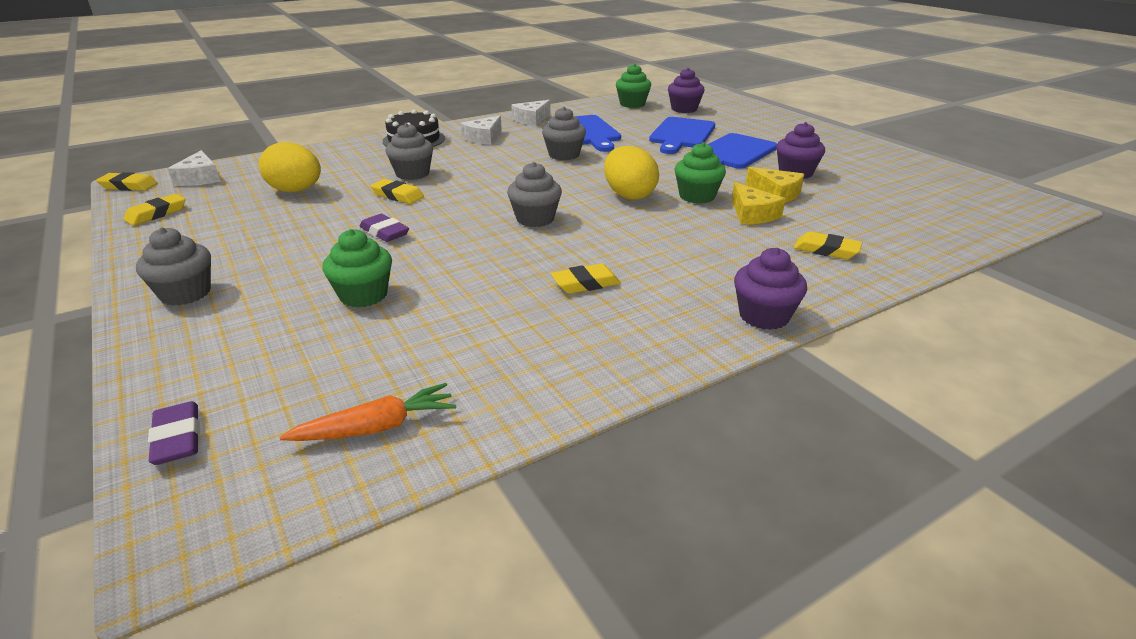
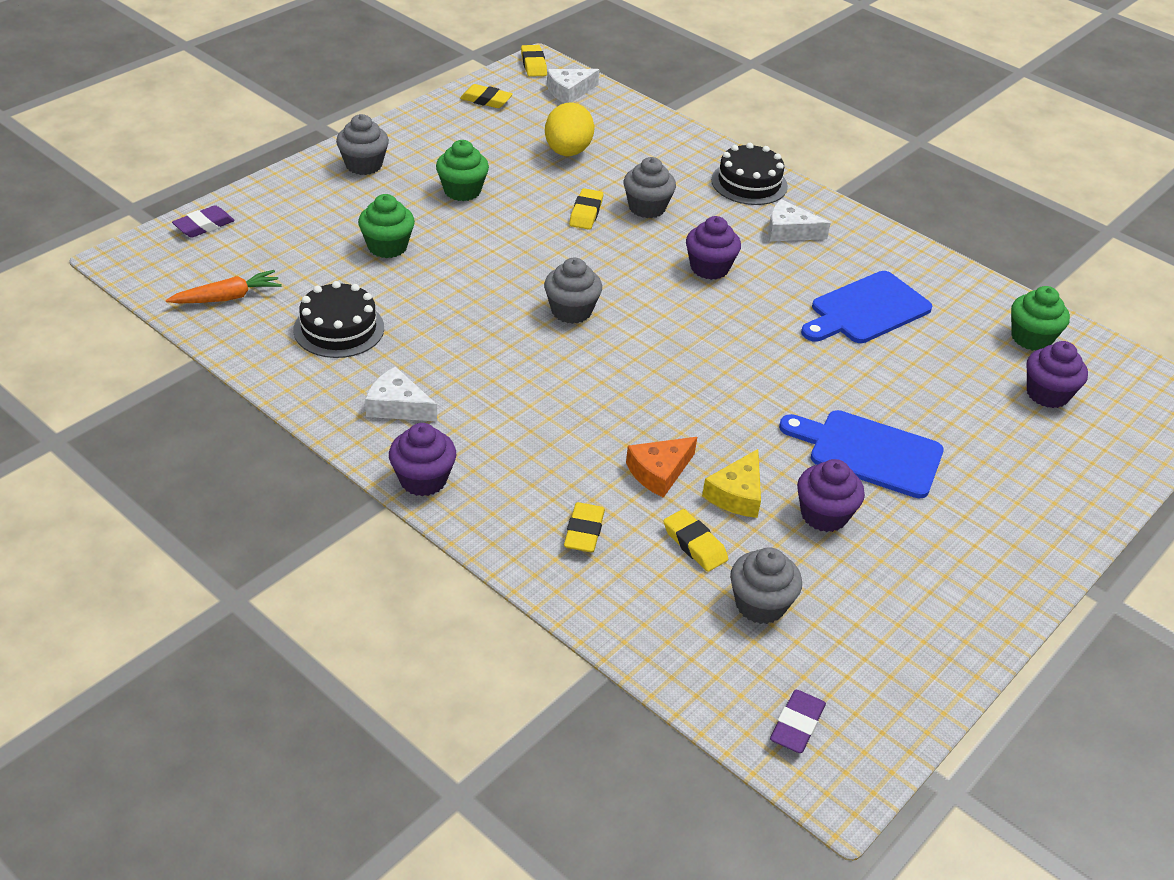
camera: 70 degrees right, 10 degrees up
(376, 427) = (227, 297): orange carrot -> orange carrot turned 75 degrees counterclockwise
(384, 232) = (501, 227): purple eraser -> purple eraser (797, 725)
(496, 342) = (339, 329): none -> black cake
(510, 165) = (709, 268): none -> purple cupcake
(532, 119) = (887, 255): white cheese -> white cheese (397, 406)
(564, 155) = (768, 303): grey cupcake -> grey cupcake (760, 604)
(585, 283) = (447, 363): yellow eraser -> yellow eraser (694, 544)
(629, 195) = (666, 369): yellow egg -> none
(681, 135) = (917, 398): blue cutting board -> none
(697, 196) = (691, 424): green cupcake -> green cupcake (462, 191)
(752, 214) = (659, 472): yellow cheese -> orange cheese

